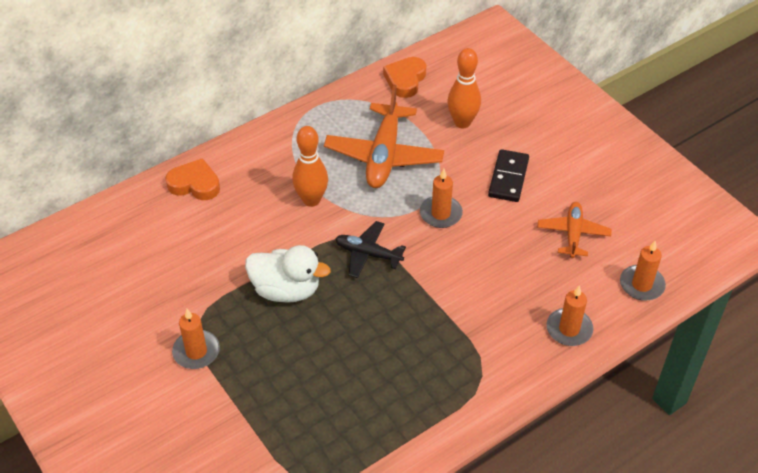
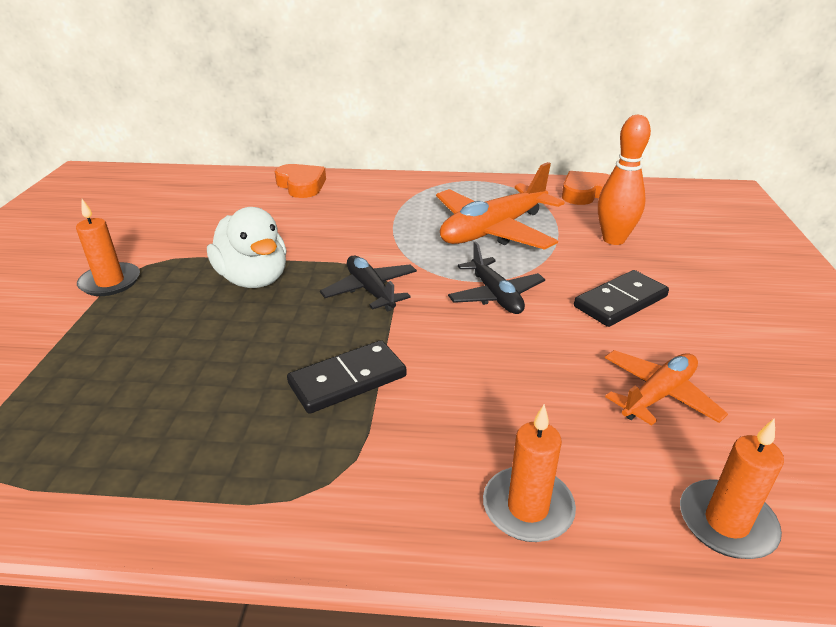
camera: 40 degrees right, 15 degrees down
(311, 200) = (378, 231): orange bowling pin -> none
(428, 320) = (347, 380): none -> black domino
(440, 214) = (495, 295): orange candle -> black plane

